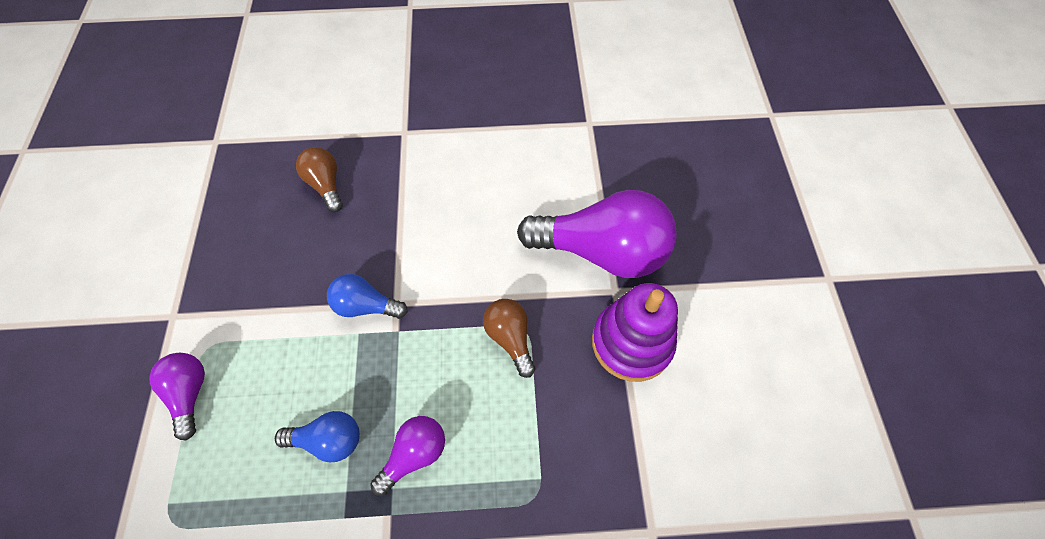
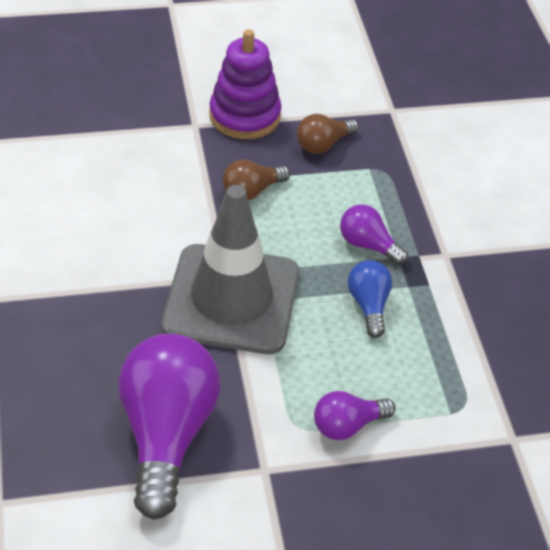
camera: 100 degrees left, 15 degrees down
(326, 185) = (75, 362): brown light bulb -> brown light bulb (323, 144)
(366, 306) = (231, 299): blue light bulb -> grey traffic cone
(602, 251) = (154, 133): purple light bulb -> purple light bulb (167, 435)

